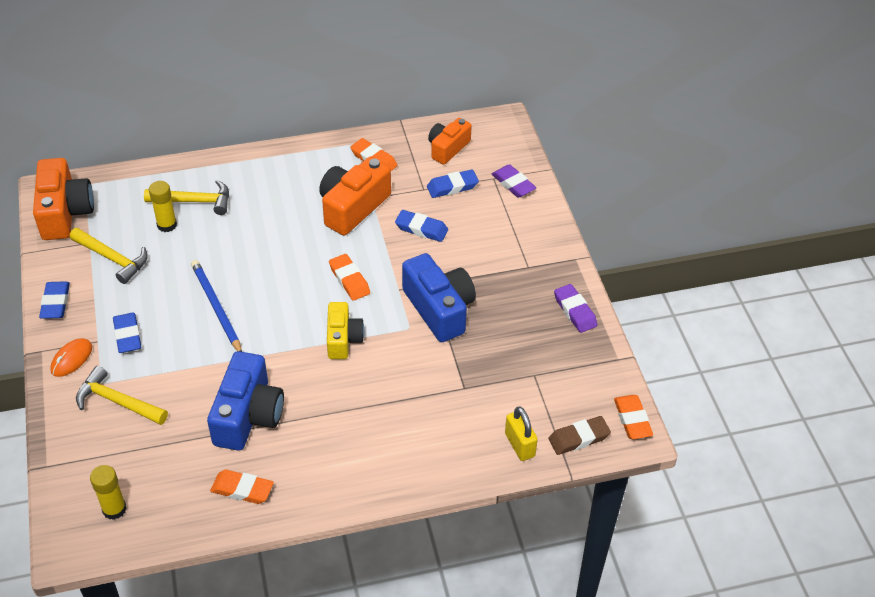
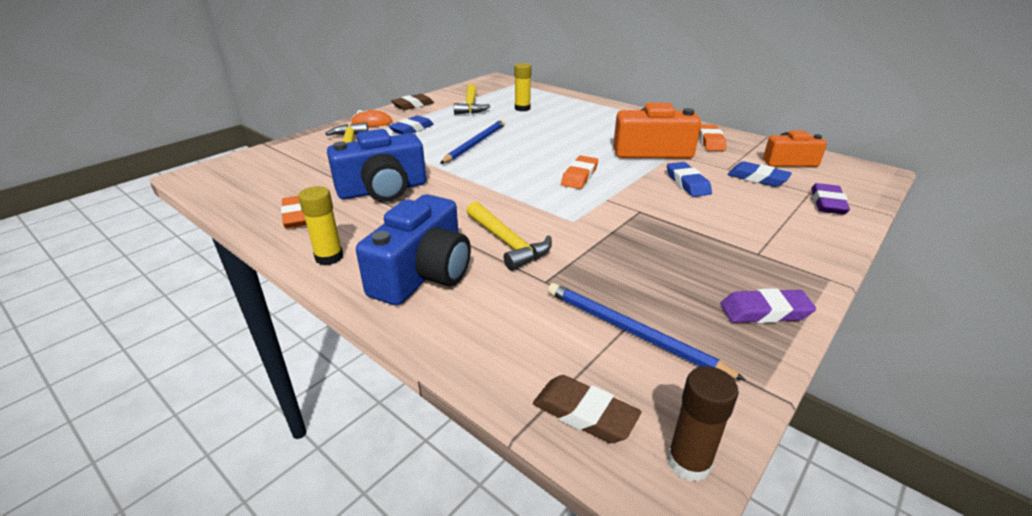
camera: 55 degrees right, 15 degrees down
(55, 303) = (413, 105): blue eraser -> brown eraser
(65, 212) = (486, 86): orange camera -> none
(114, 509) = (241, 177): yellow glue stick -> yellow glue stick (329, 257)
(194, 201) = (555, 108): yellow hammer -> yellow hammer (507, 242)
(343, 339) = (514, 197): yellow camera -> none
(439, 309) = (619, 226): blue camera -> blue camera (423, 274)
(519, 445) = (512, 360): yellow padlock -> none
(541, 379) = (631, 332): none -> blue pencil
(575, 311) = (765, 312): purple eraser -> purple eraser turned 60 degrees clockwise
(632, 419) = (689, 462): orange eraser -> brown glue stick

